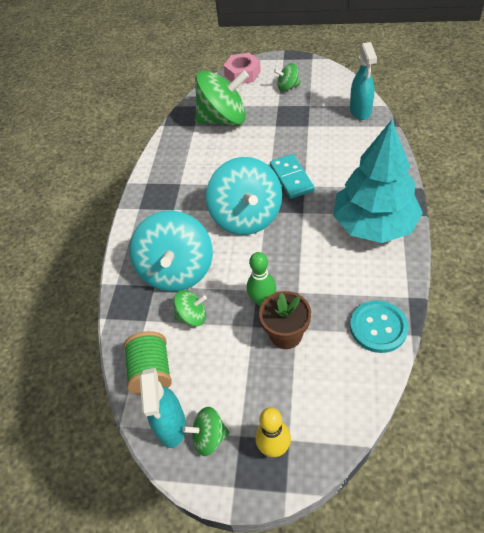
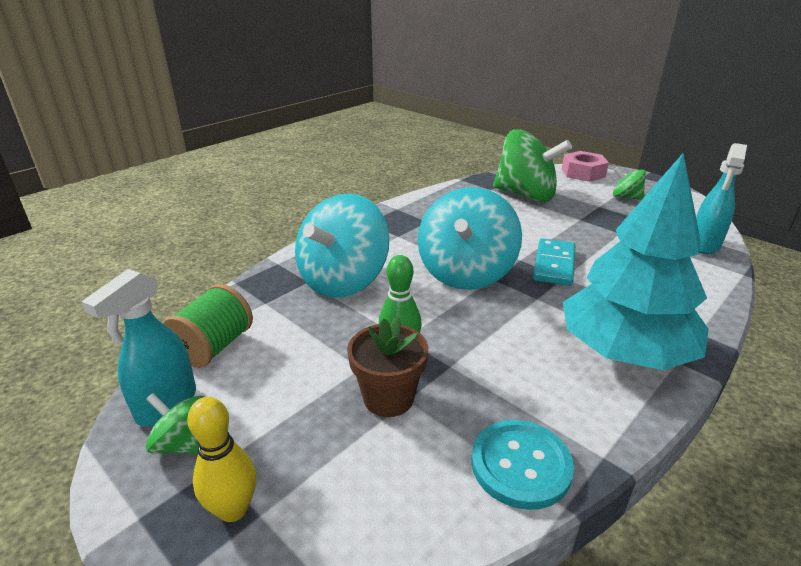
camera: 30 degrees right, 20 degrees down
(192, 316) = (310, 323): green spinning top -> none

